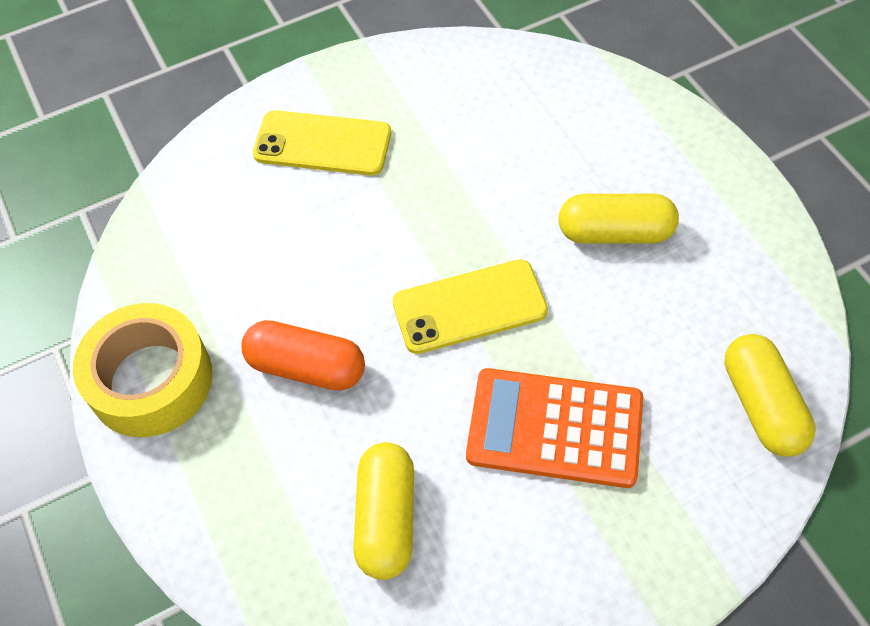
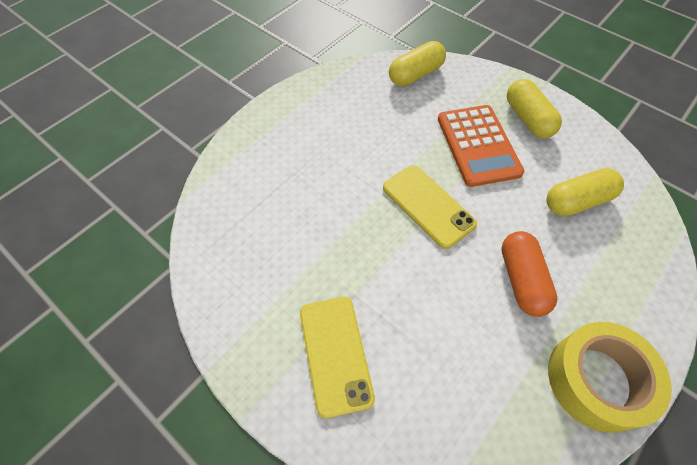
camera: 115 degrees left, 0 degrees up
(615, 233) = (339, 151): yellow capsule -> yellow capsule (528, 119)

